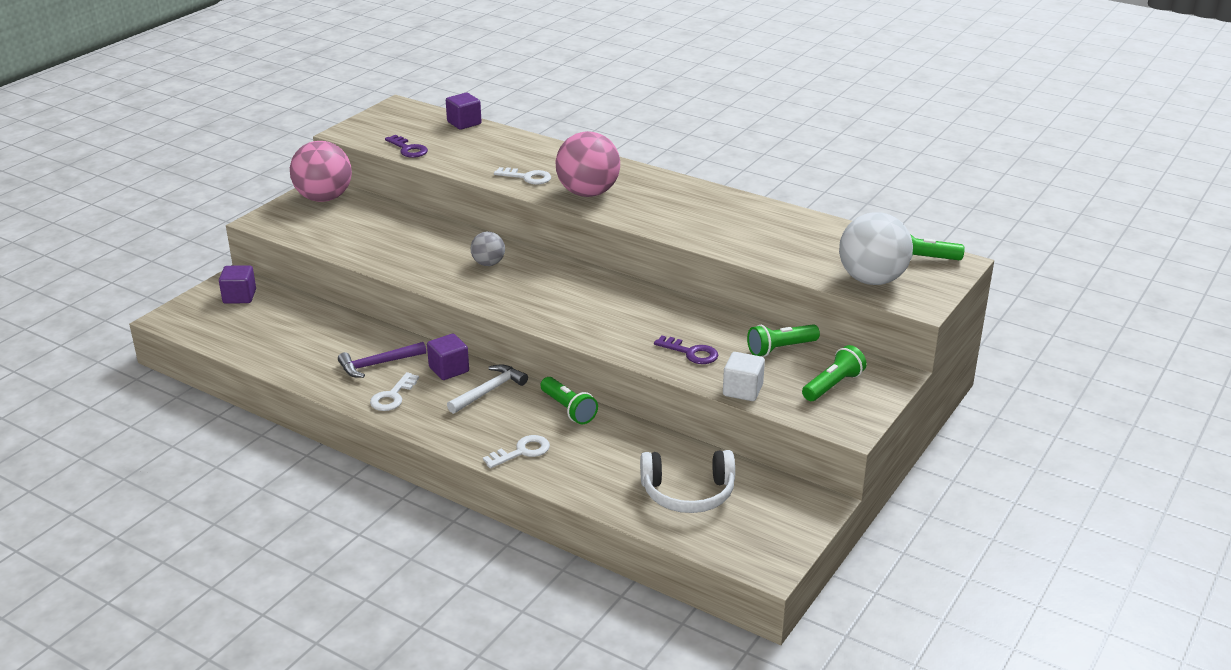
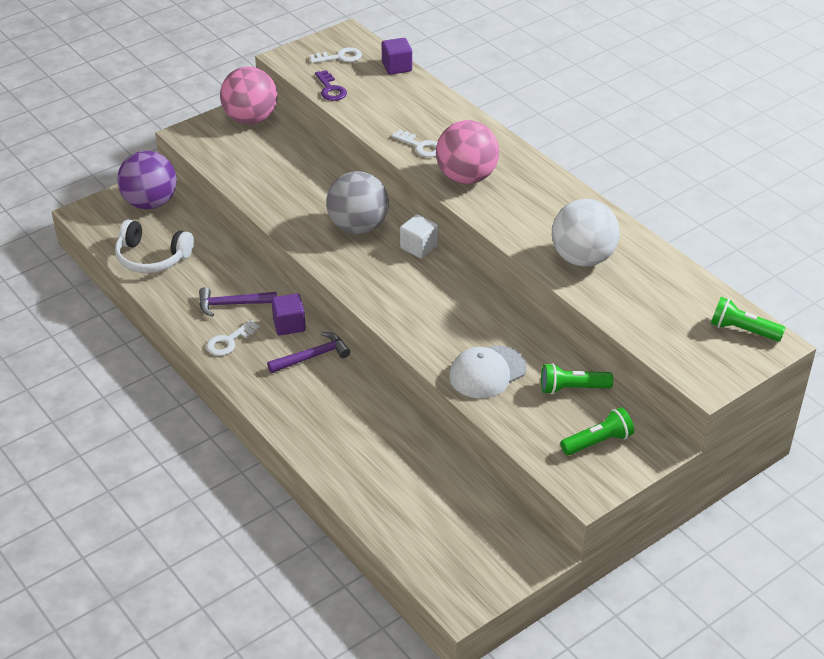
camera: 20 degrees right, 10 degrees up
(239, 296) = (150, 203): purple cube -> purple ball
(488, 263) = (358, 227): grey ball -> grey ball, size x1.91
(489, 391) = (312, 356): white hammer -> purple hammer
(522, 451) = (309, 428): white key -> white key (340, 57)
(568, 409) = (371, 394): green flashlight -> none
(688, 493) = (430, 510): white headphones -> white headphones (152, 257)
(691, 353) = (487, 372): purple key -> white cap
(742, 390) = (511, 426): white cube -> white cube (419, 247)
(872, 279) = (677, 343): white ball -> white ball (582, 258)

